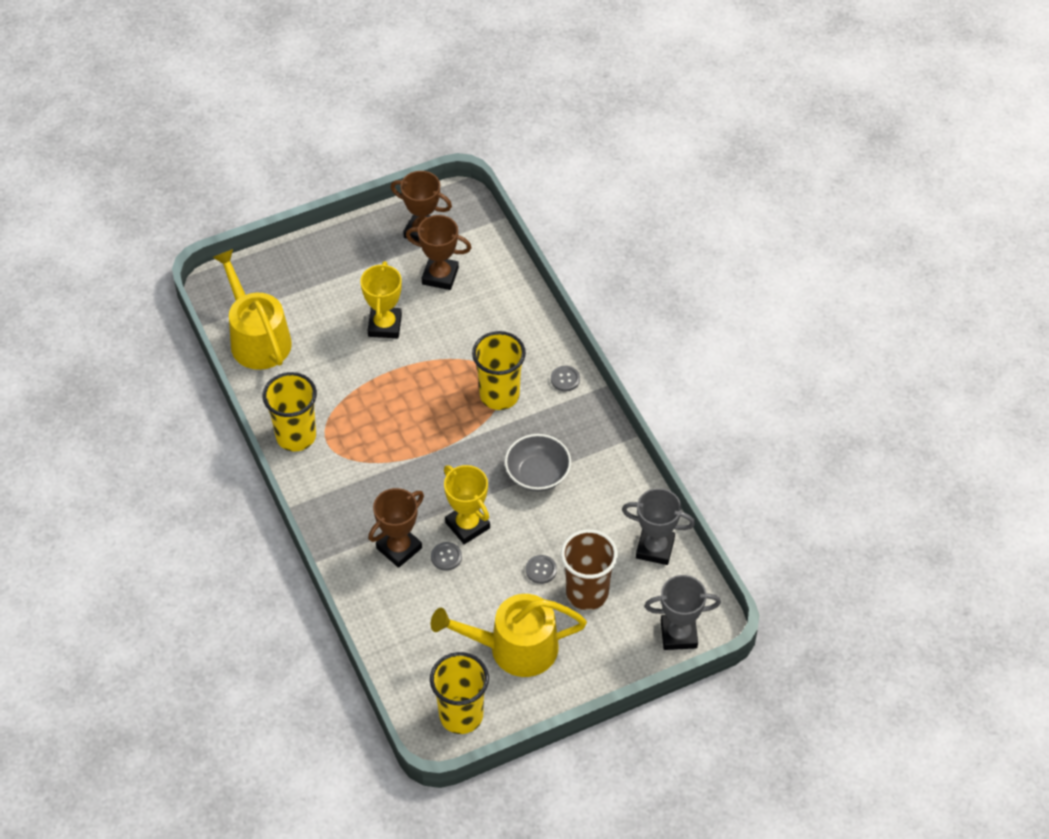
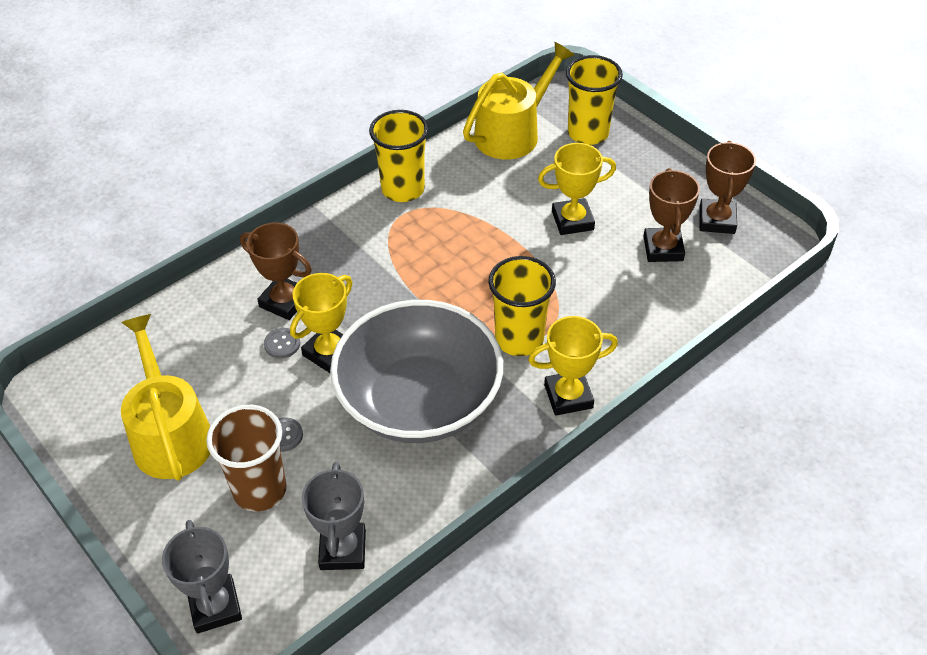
camera: 75 degrees right, 5 degrees down
(461, 715) = (76, 406): yellow cup -> yellow cup (588, 133)
(537, 474) = (419, 401): grey bowl -> grey bowl, size x2.03
(565, 379) = (568, 396): grey button -> yellow trophy

